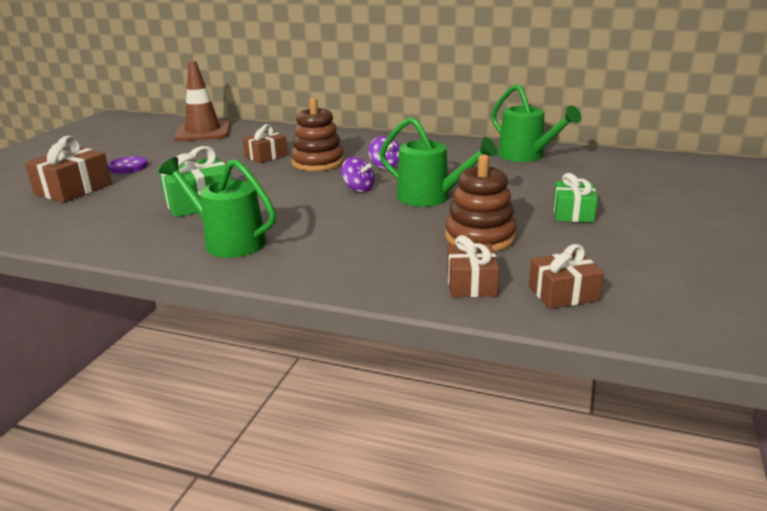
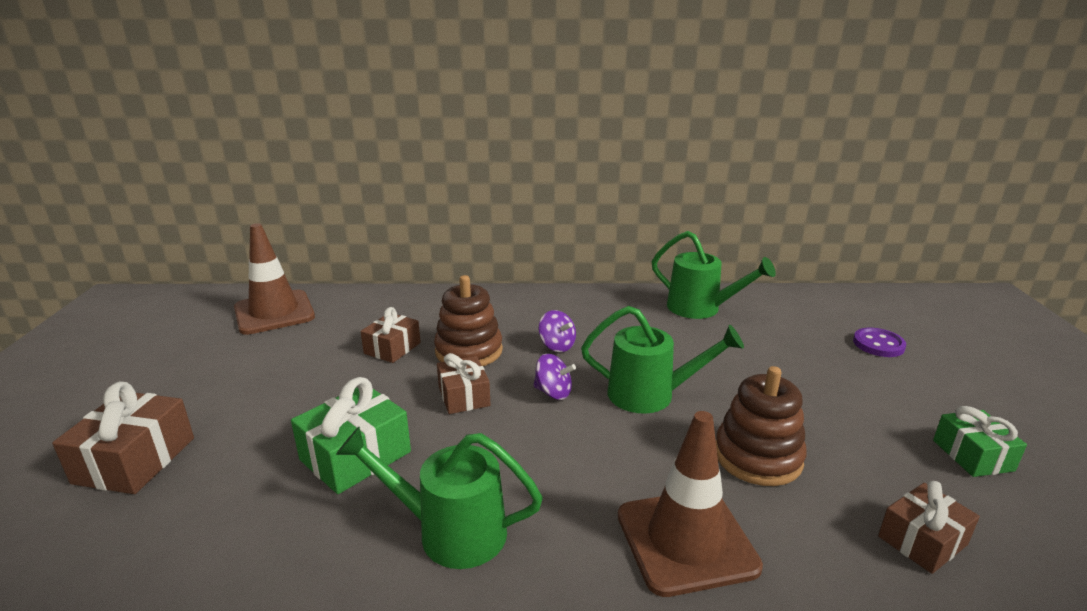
camera: 20 degrees left, 0 degrees up
(128, 167) = (200, 397): purple button -> purple button (878, 344)
(379, 267) = (686, 541): none -> brown traffic cone
(471, 283) = (813, 547): brown gift -> brown gift (464, 396)
(573, 213) = (820, 395): green gift -> green gift (972, 455)

